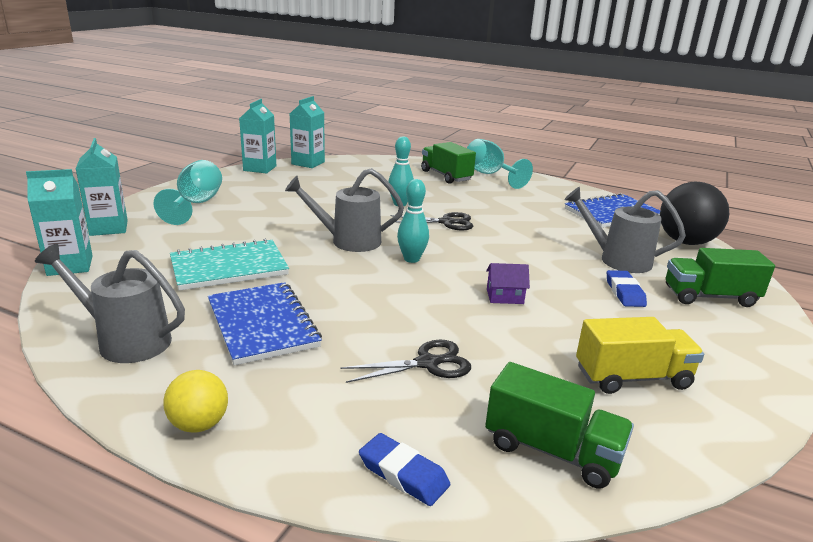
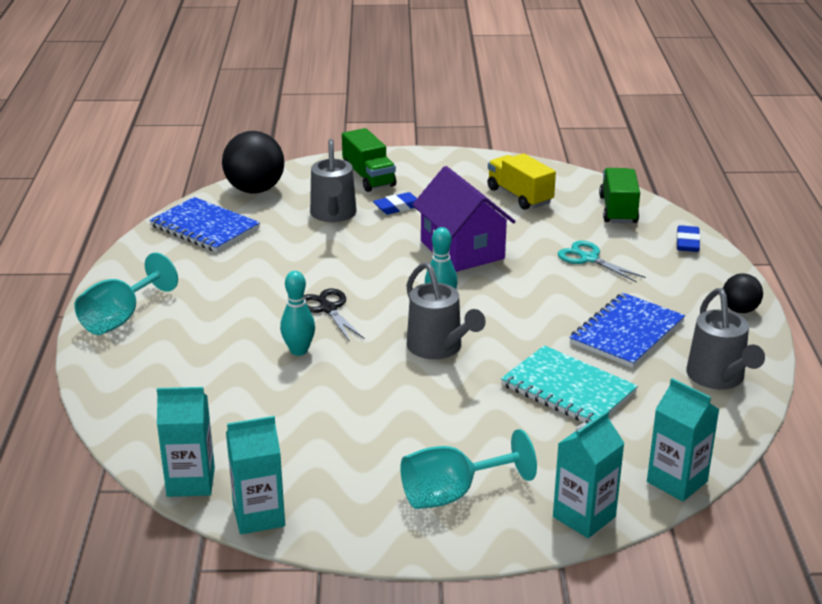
camera: 115 degrees left, 5 degrees up
(199, 424) = (739, 310): yellow ball -> black ball
(428, 363) = (588, 258): black scissors -> turquoise scissors
(446, 176) = (153, 348): green truck -> none
(505, 296) = (462, 250): purple house -> purple house, size x2.39

